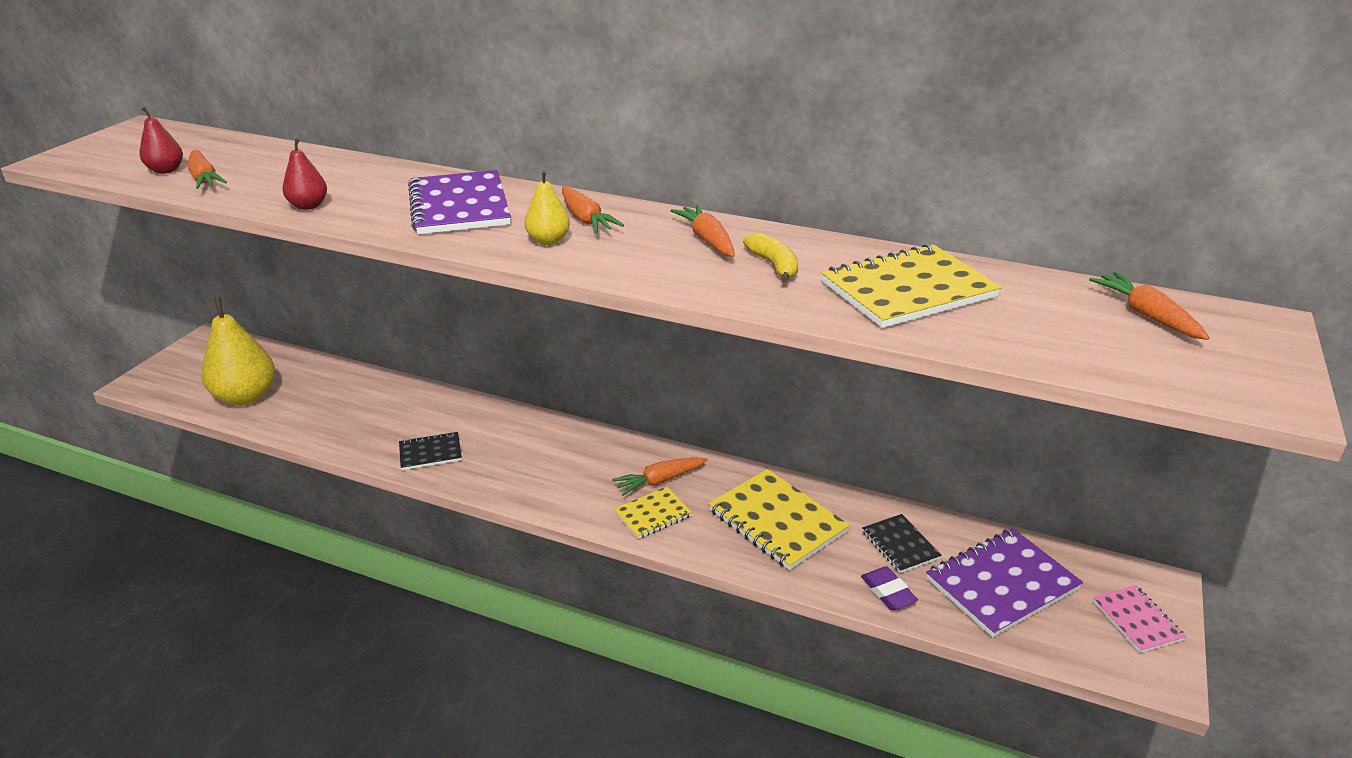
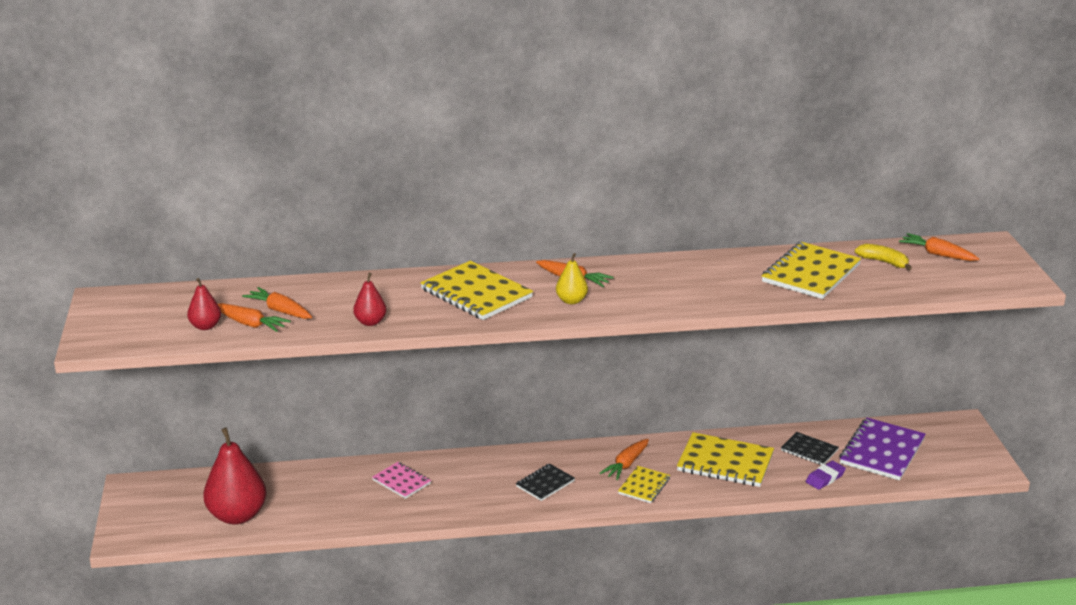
camera: 30 degrees left, 5 degrees down
(246, 397) = (237, 516): yellow pear -> red pear
(430, 453) = (443, 502): black notebook -> black notebook (545, 484)
(459, 206) = (476, 293): purple notebook -> yellow notebook
(707, 240) = (666, 273): orange carrot -> orange carrot (280, 311)
(774, 265) = (724, 279): yellow banana -> yellow banana (883, 262)
(888, 592) = (825, 478): purple eraser -> purple eraser turned 75 degrees counterclockwise
(1136, 620) = (963, 445): pink notebook -> pink notebook (401, 482)

